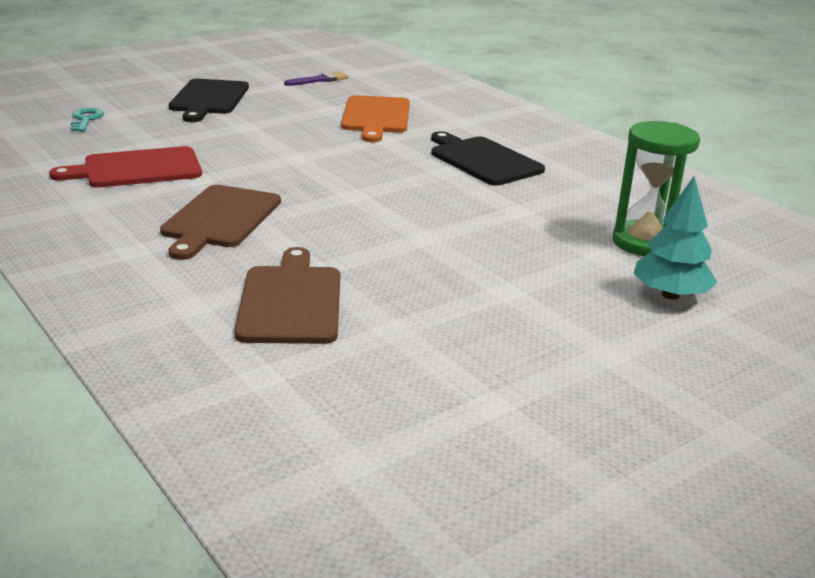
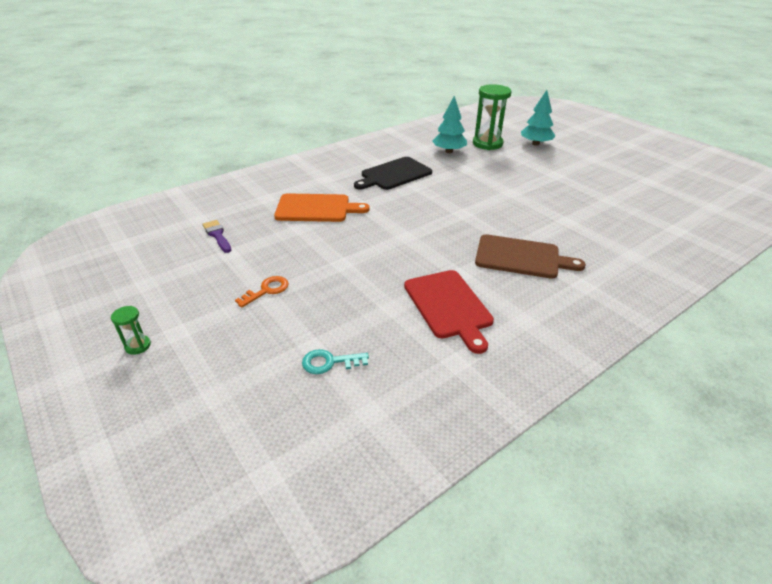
camera: 90 degrees left, 10 degrees up
(153, 66) = (138, 346): none -> green hourglass
(208, 99) = (267, 290): black cutting board -> orange key
(290, 301) = (605, 226): brown cutting board -> none
(590, 205) = (449, 151): none -> turquoise tree

